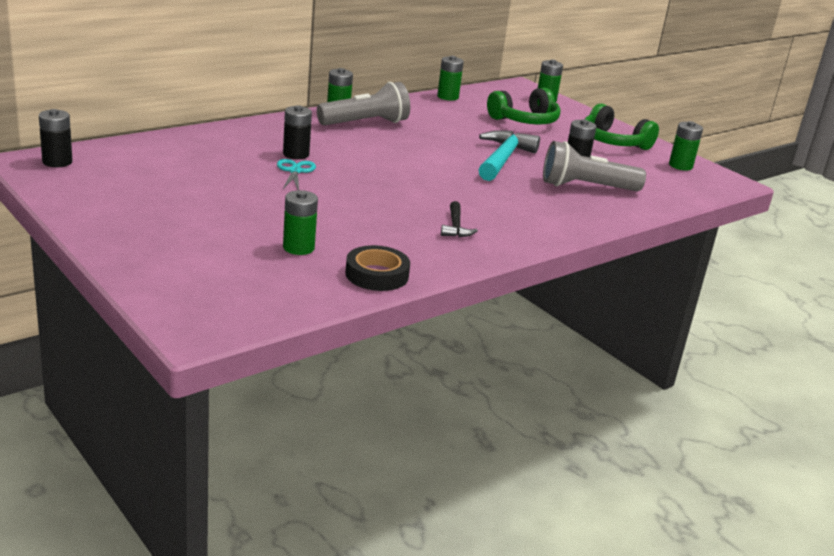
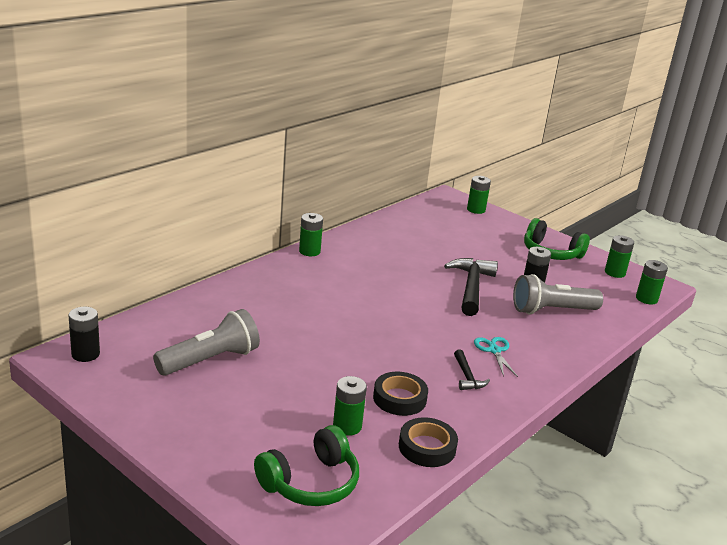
camera: 10 degrees left, 0 degrees up
(295, 171) = (303, 331): turquoise scissors -> turquoise scissors (494, 350)
(296, 154) = (295, 310): black battery -> none
(365, 123) = (339, 261): grey flashlight -> grey flashlight (210, 360)
(369, 234) = (399, 398): none -> black tape
(448, 97) = (394, 218): green battery -> green battery (646, 299)
(503, 159) = (471, 287): turquoise hammer -> black hammer
(525, 120) = (469, 238): green headphones -> green headphones (310, 482)

